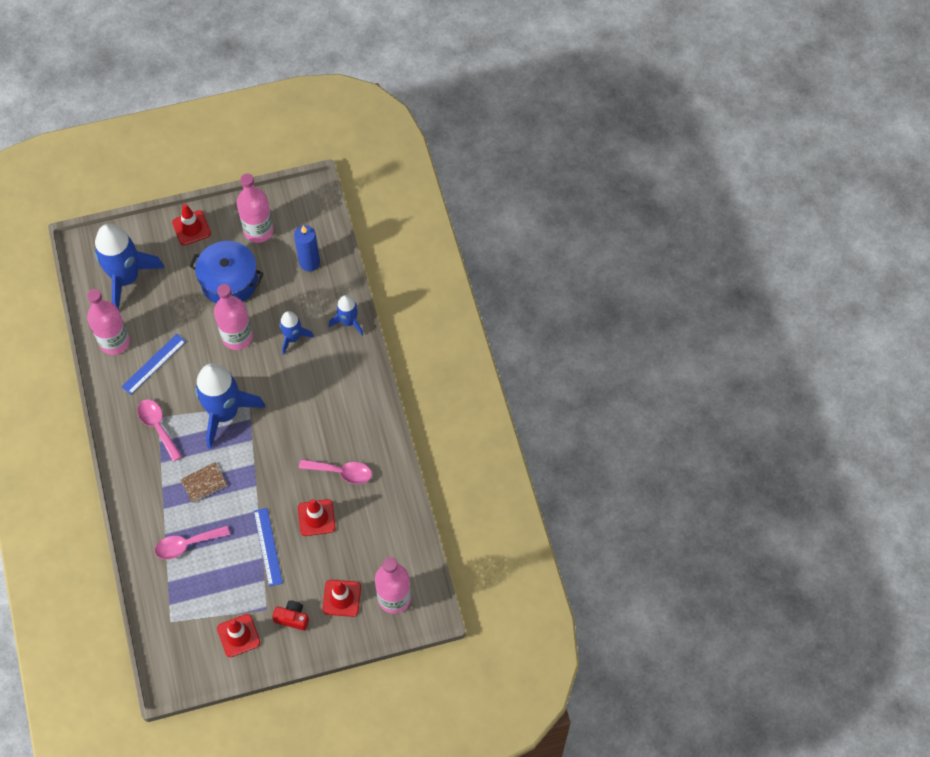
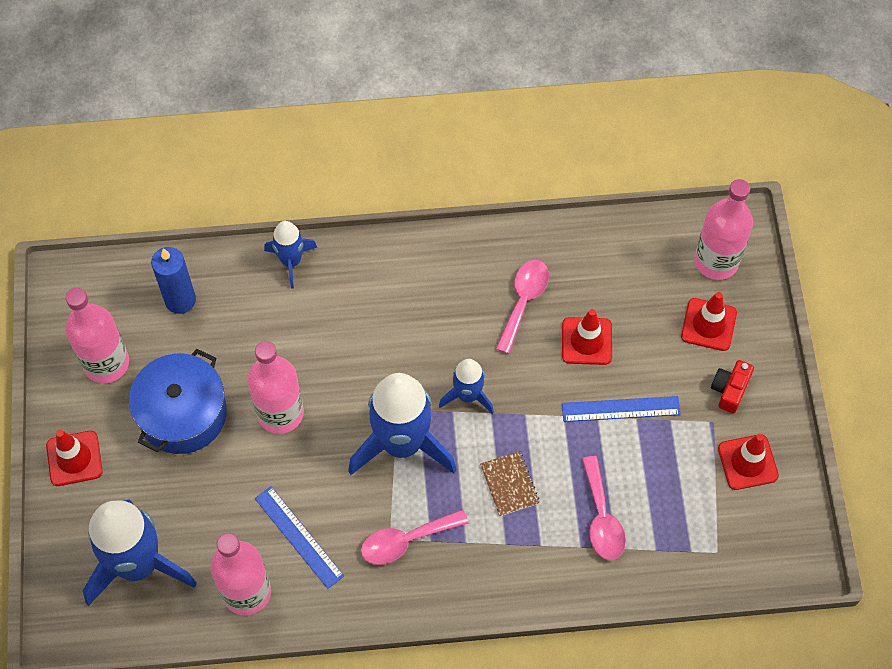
camera: 80 degrees left, 0 degrees up
(293, 337) = (299, 337): blue rocket -> blue rocket (468, 395)

